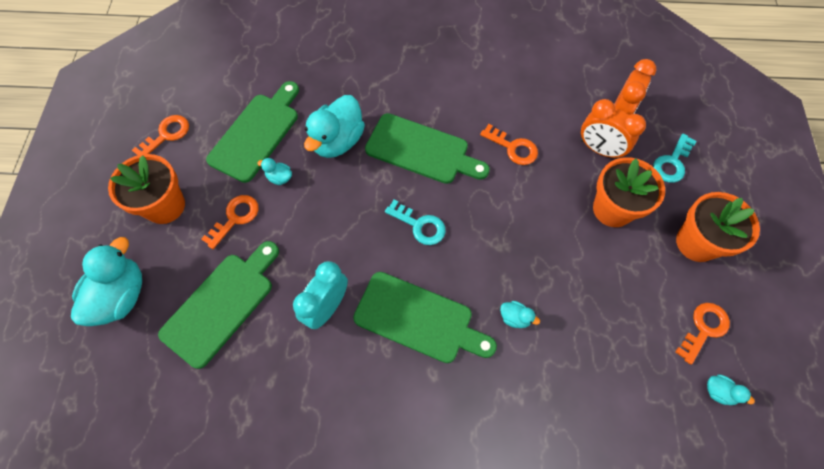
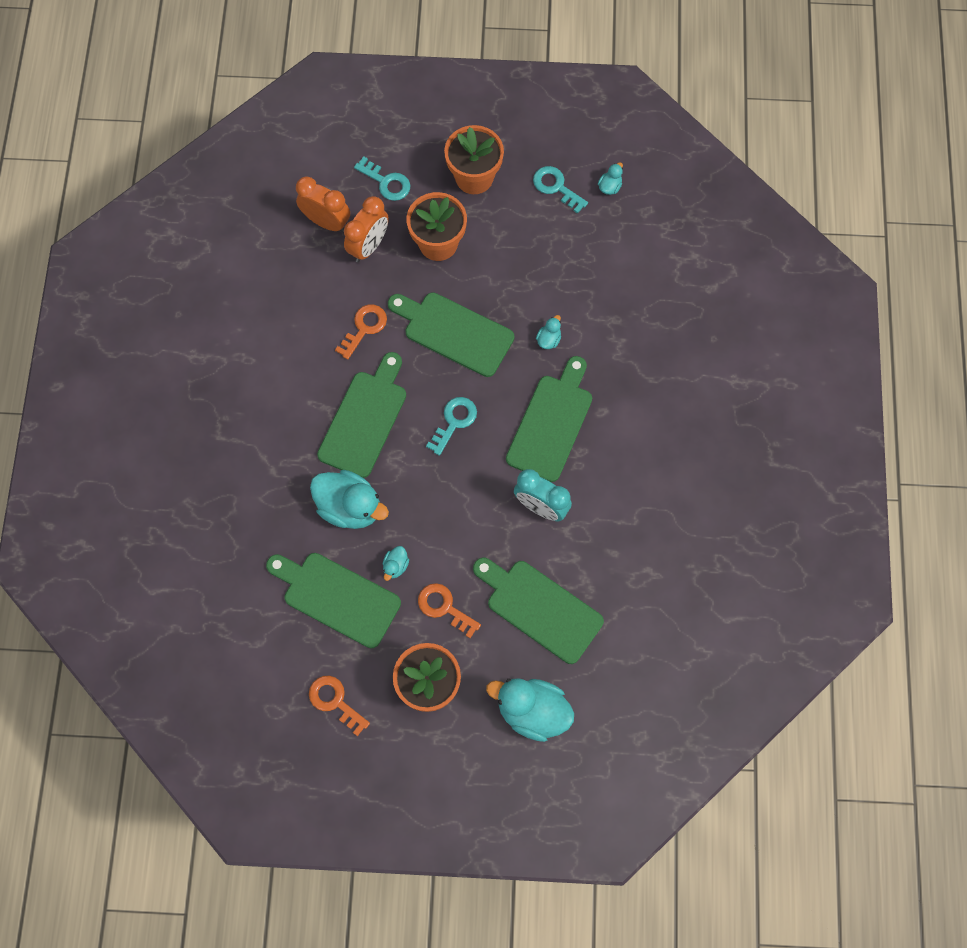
camera: 90 degrees left, 5 degrees up
(515, 225) = (454, 332): none -> green cutting board
(704, 329) = (556, 187): orange key -> turquoise key

